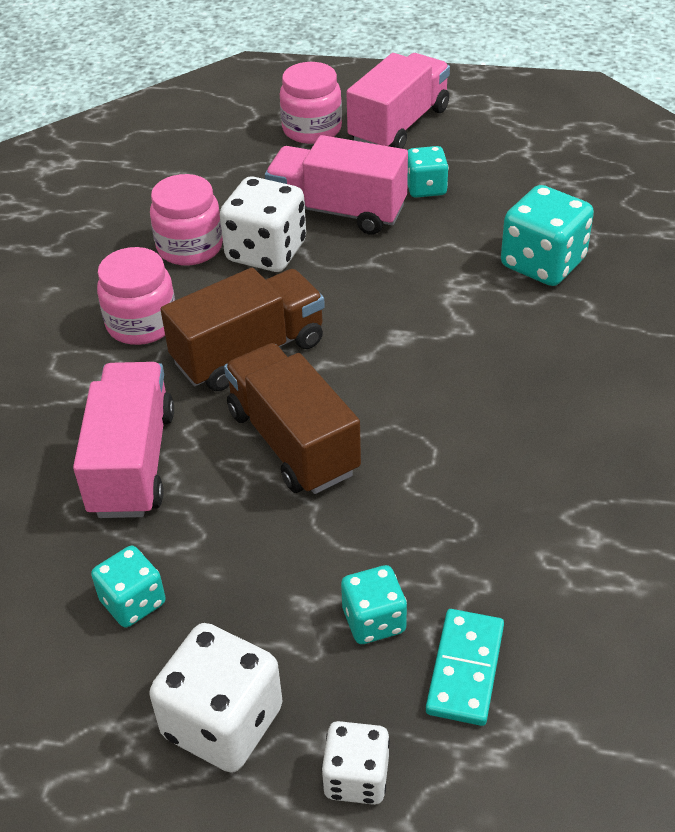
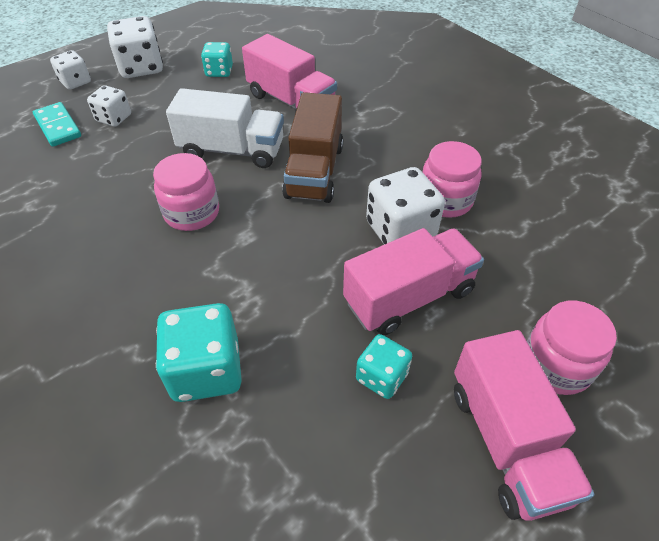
camera: 130 degrees right, 5 degrees up
(142, 323) = (389, 147): pink jar -> pink jar (192, 213)
(293, 442) = (232, 150): brown truck -> white truck
(374, 620) = (114, 118): turquoise dice -> white dice

